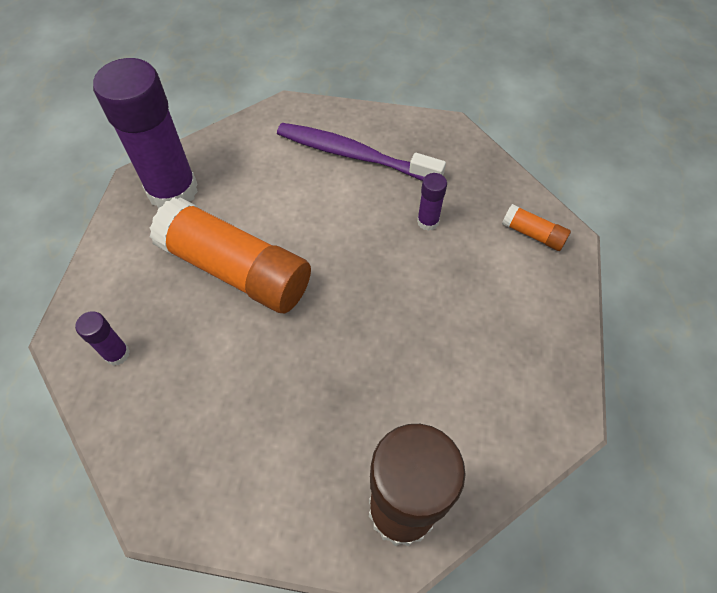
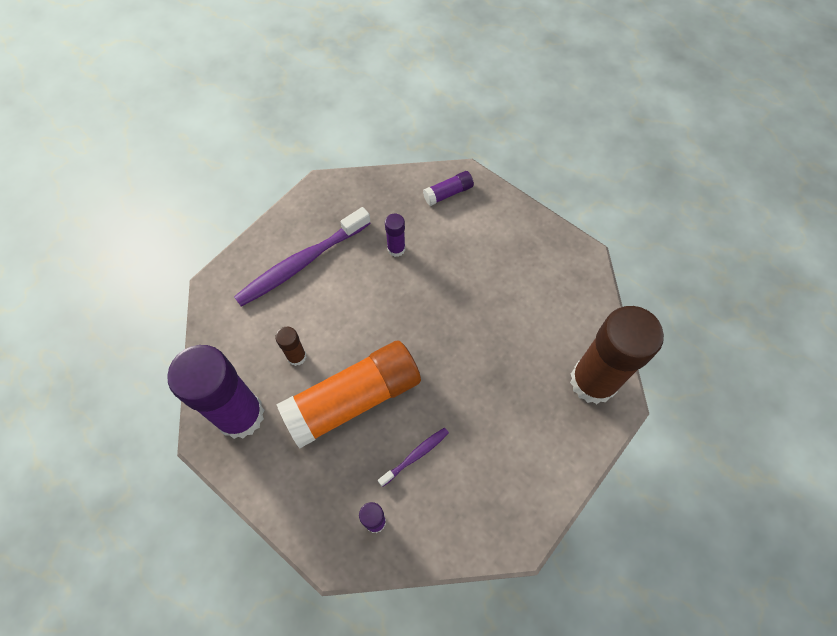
camera: 60 degrees left, 5 degrees up
(204, 356) = (415, 455): none -> purple toothbrush
(254, 201) = (296, 356): none -> brown glue stick
(533, 234) = (448, 193): orange glue stick -> purple glue stick

